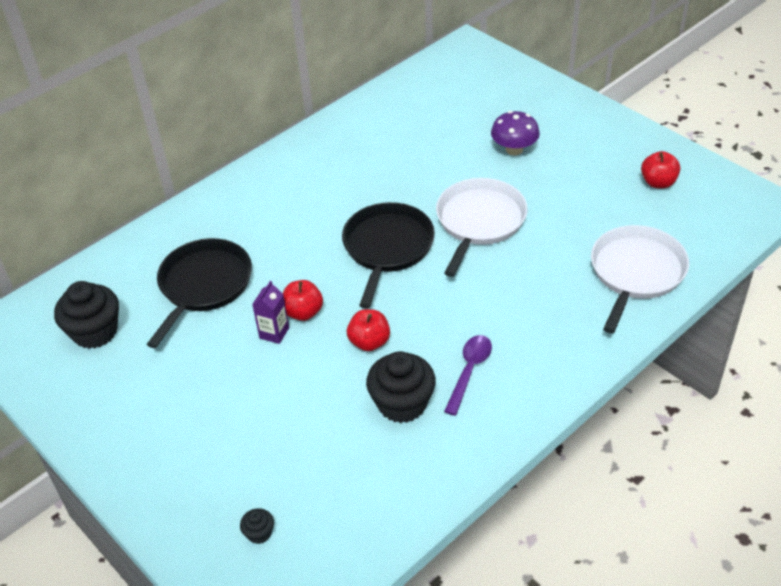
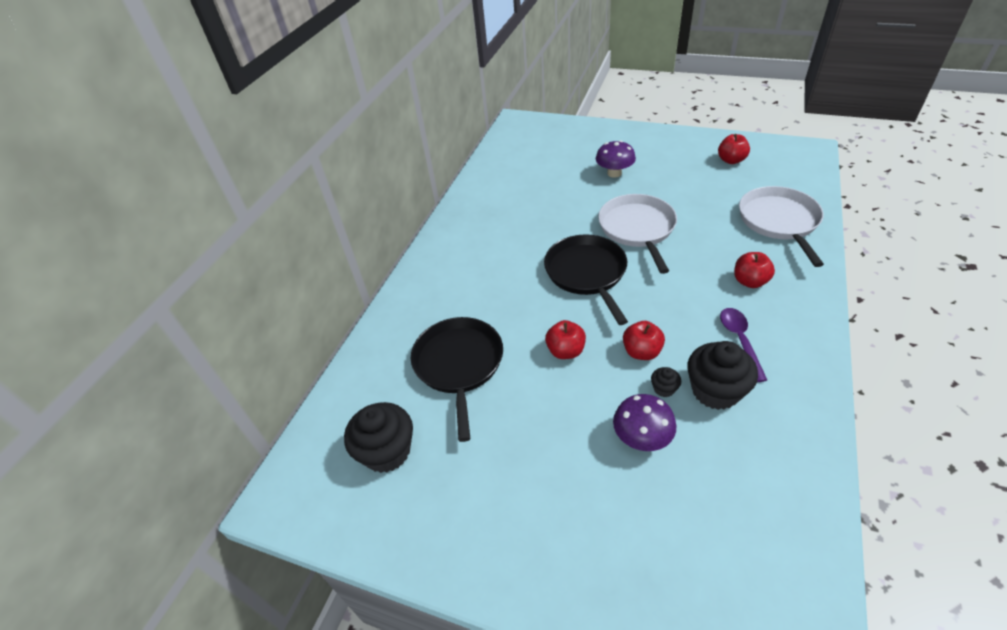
camera: 25 degrees left, 0 degrees up
(259, 533) = (709, 577): black cupcake -> black cupcake (664, 389)
(274, 333) = (556, 379): purple carton -> none
(302, 412) = (641, 438): none -> purple mushroom
(537, 321) = (749, 281): none -> red apple

